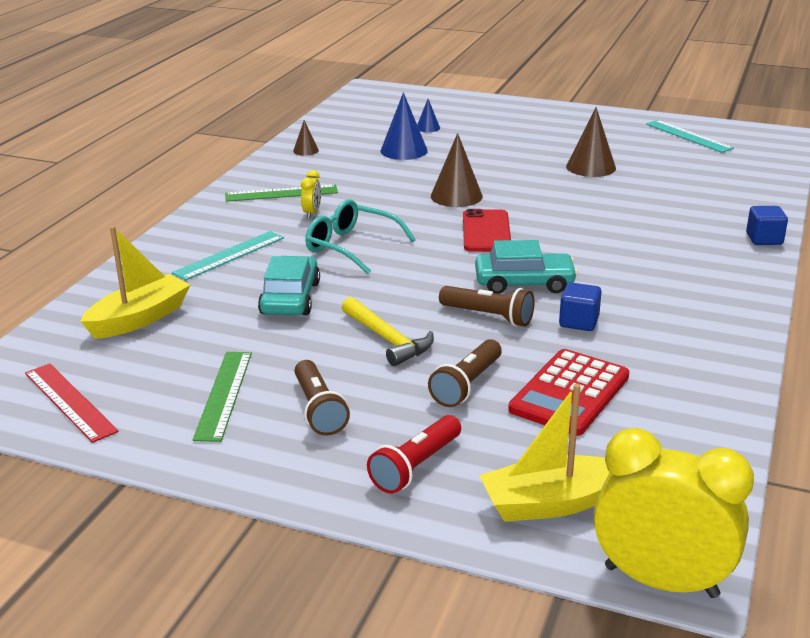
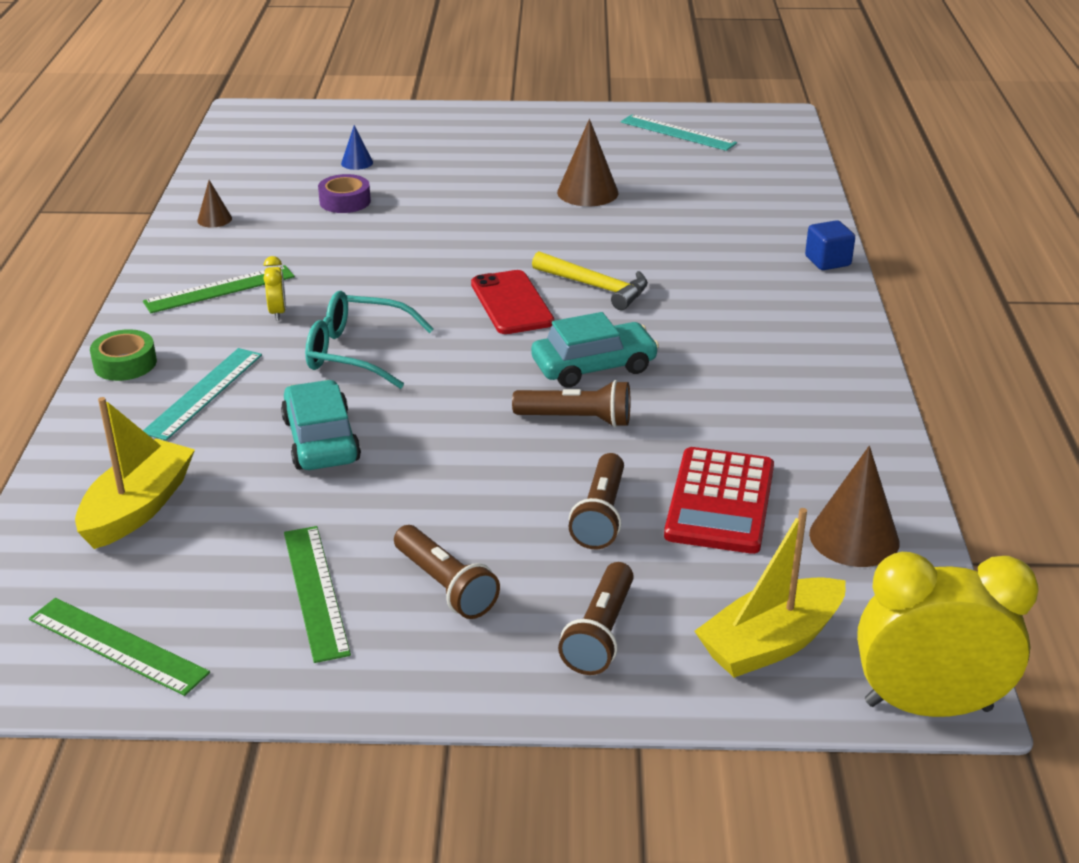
camera: 20 degrees left, 5 degrees up
(69, 401) = (117, 646): red ruler -> green ruler
(189, 229) = (125, 363): none -> green tape
(388, 339) = (475, 474): yellow hammer -> yellow hammer (596, 287)
(404, 150) = (345, 201): blue cone -> purple tape
(416, 466) = (600, 633): red flashlight -> brown flashlight
(456, 196) = (448, 258): brown cone -> brown cone (854, 538)
(579, 322) = (682, 407): blue cube -> none

